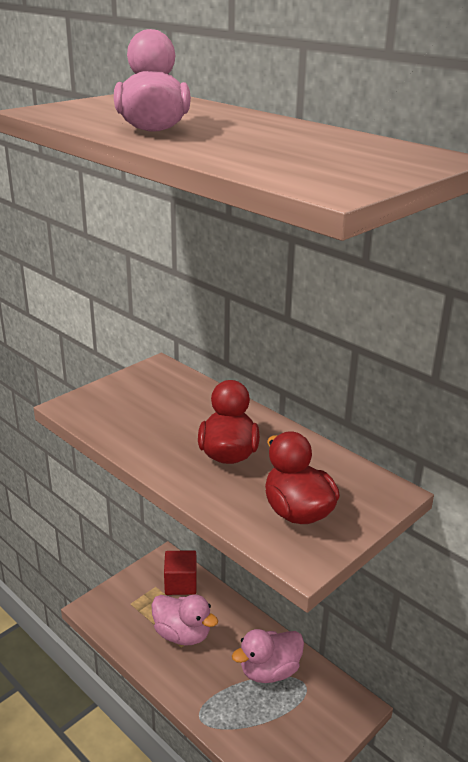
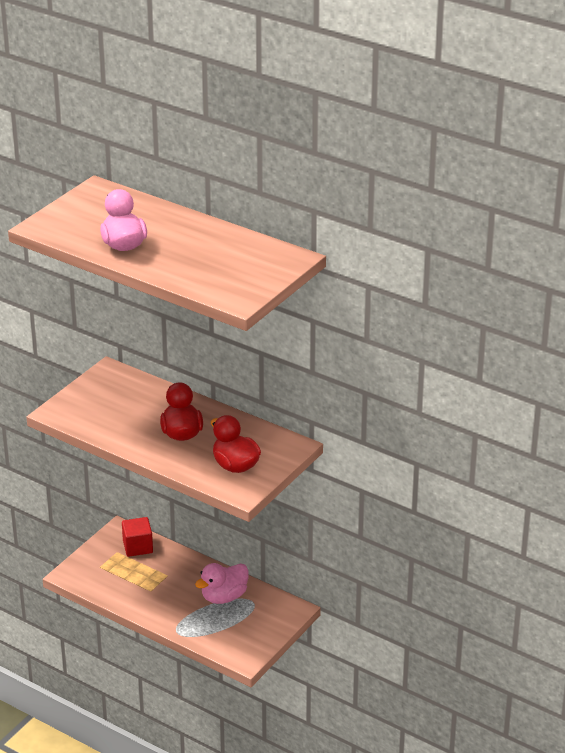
camera: 10 degrees left, 5 degrees up
(182, 634) = (149, 582): pink duck -> none

